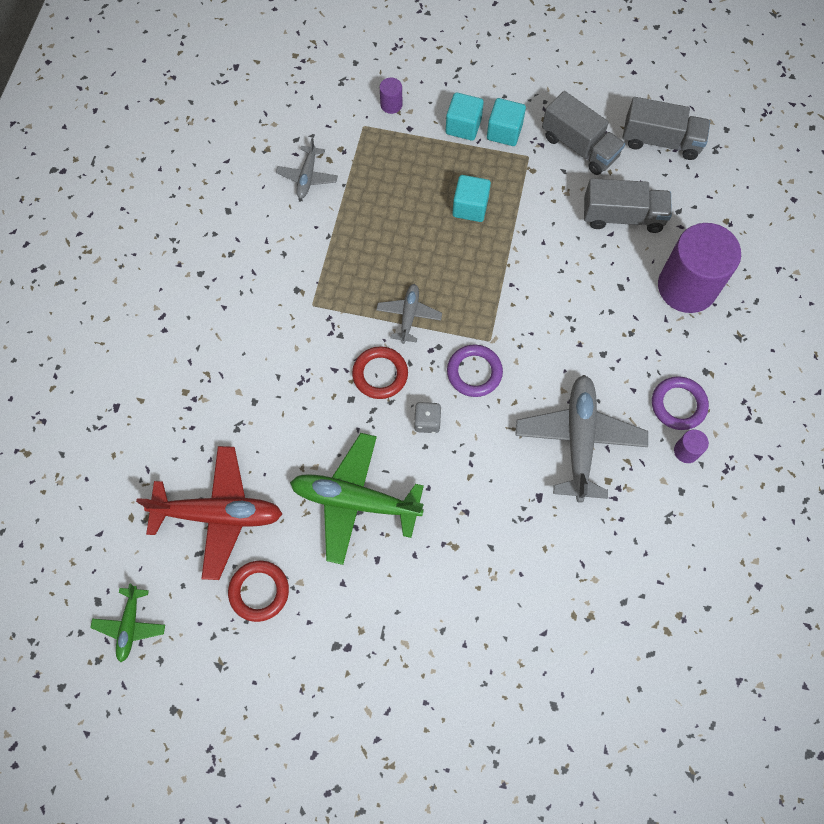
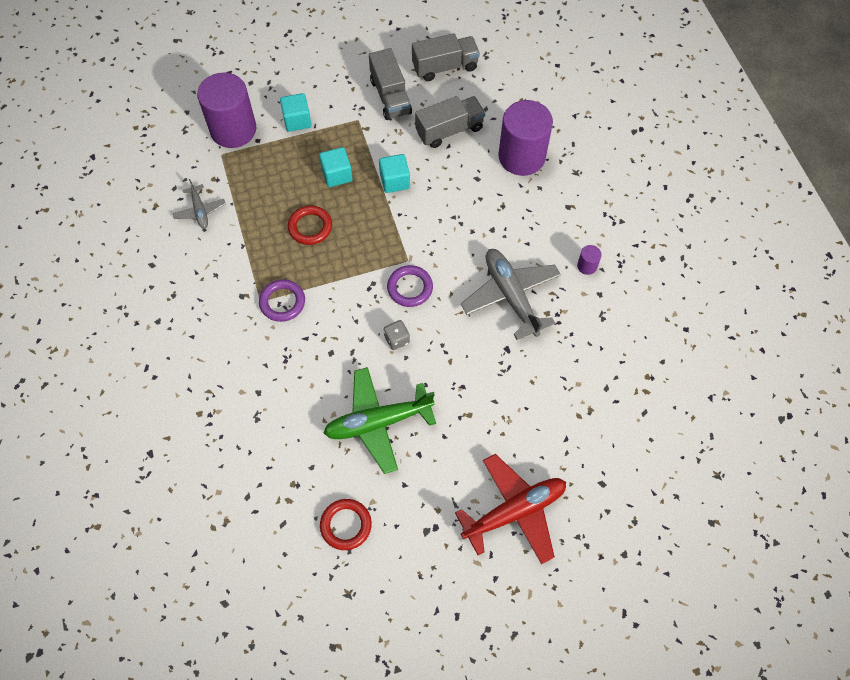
camera: 30 degrees left, 5 degrees down
(130, 625) = (261, 606): green plane -> none
(218, 514) = (281, 487): red plane -> red plane (514, 511)
(380, 374) = (342, 324): red ring -> red ring (310, 227)
(391, 105) = (233, 130): purple cylinder -> purple cylinder, size x2.49
(409, 315) = (338, 272): grey plane -> none
(504, 132) = (330, 111): turquoise cube -> turquoise cube (395, 181)
(579, 147) = (390, 96): grey truck -> grey truck turned 60 degrees clockwise
(678, 405) = (563, 238): purple ring -> purple ring (282, 302)

